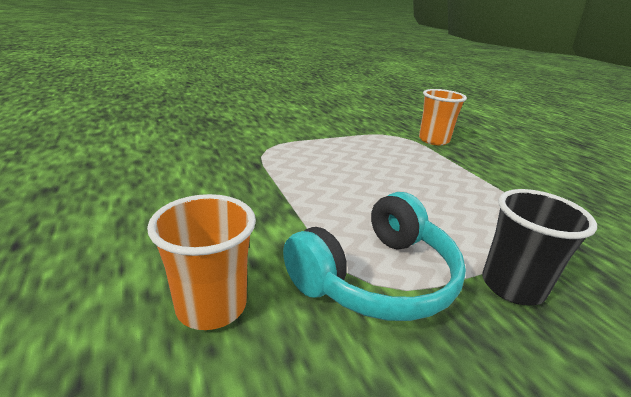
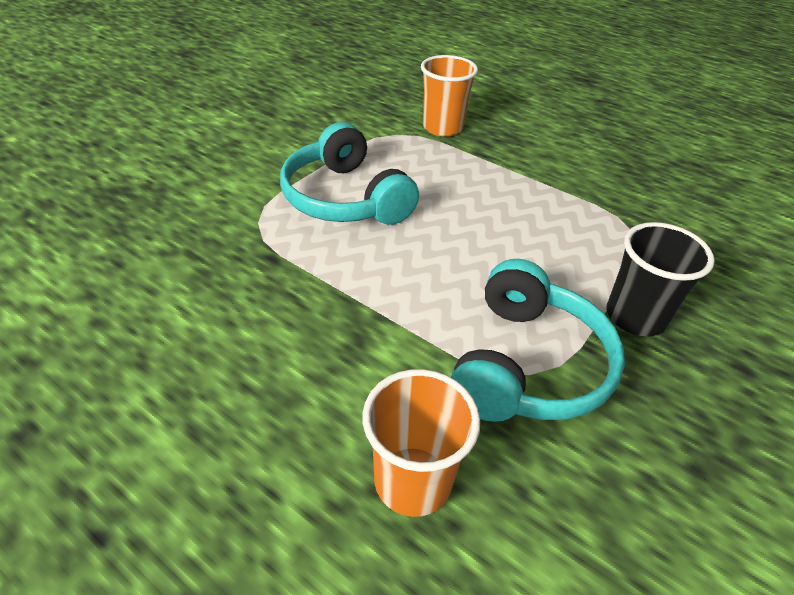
camera: 30 degrees left, 15 degrees up
(331, 153) = (345, 198): none -> turquoise headphones

